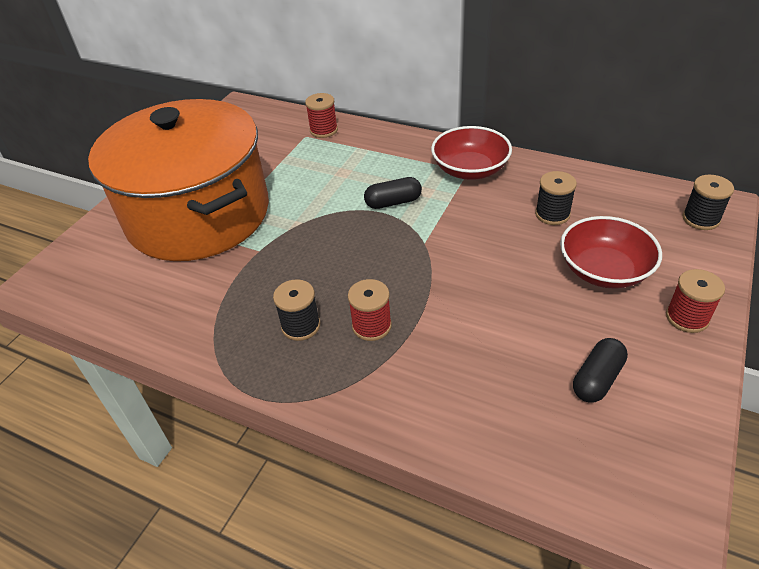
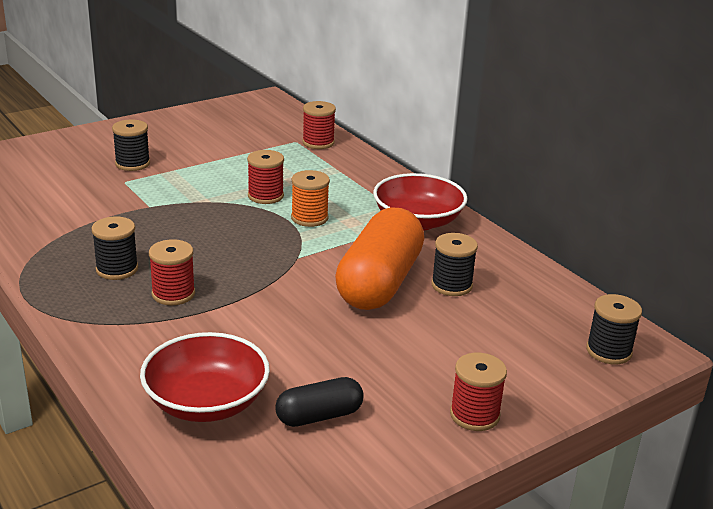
camera: 25 degrees right, 15 degrees down
(198, 215) = (132, 164): orange pot -> black spool
(339, 197) = (265, 196): none -> red spool
(393, 202) = (309, 218): black capsule -> orange spool
(504, 236) = (379, 282): none -> orange capsule
(604, 270) = (442, 346): red bowl -> red bowl (206, 402)

